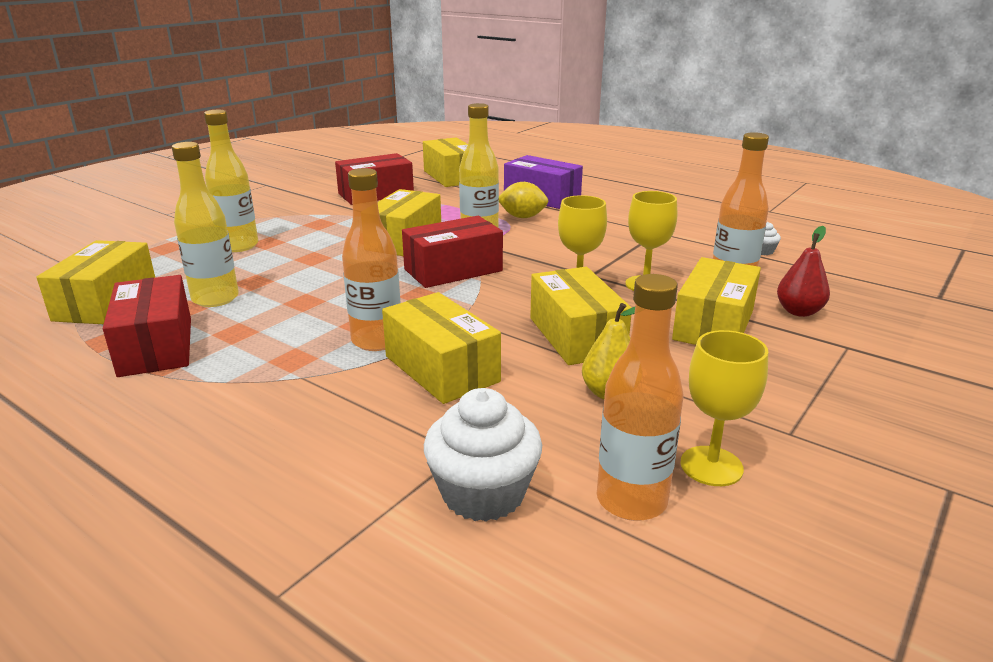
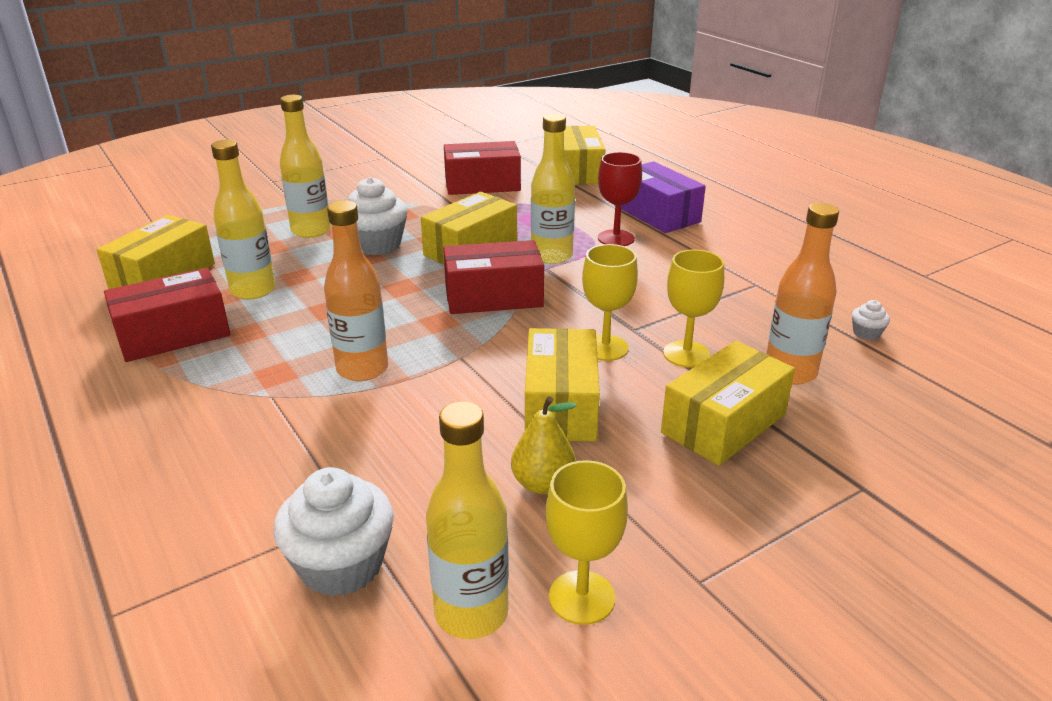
camera: 20 degrees right, 5 degrees up
(156, 346) = (173, 335): red box -> red box turned 60 degrees clockwise
(313, 248) = (376, 244): none -> white cupcake
(441, 369) = (399, 415): yellow box -> none
(522, 217) = (616, 238): yellow lemon -> red goblet
(631, 500) = (471, 613): orange bottle -> yellow bottle
(799, 311) = (842, 427): red pear -> none

